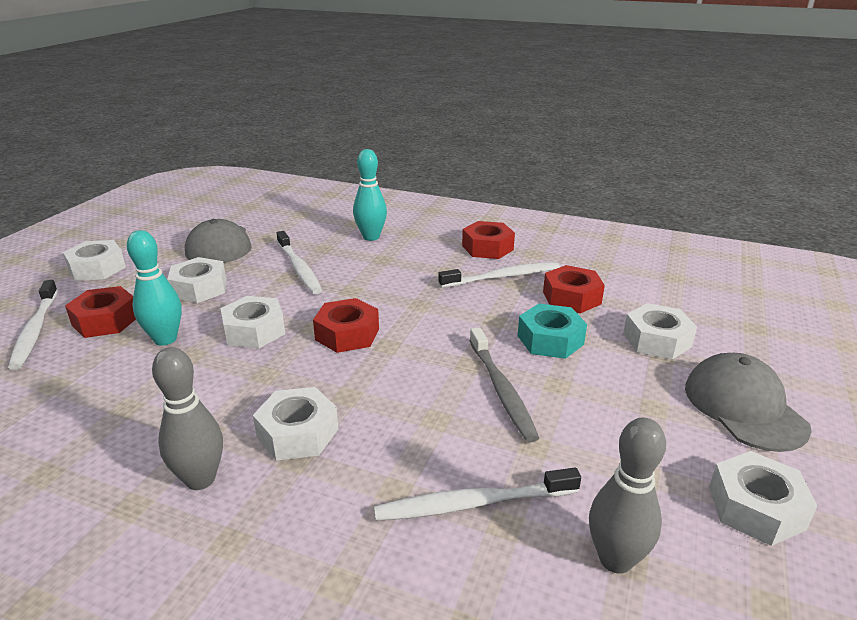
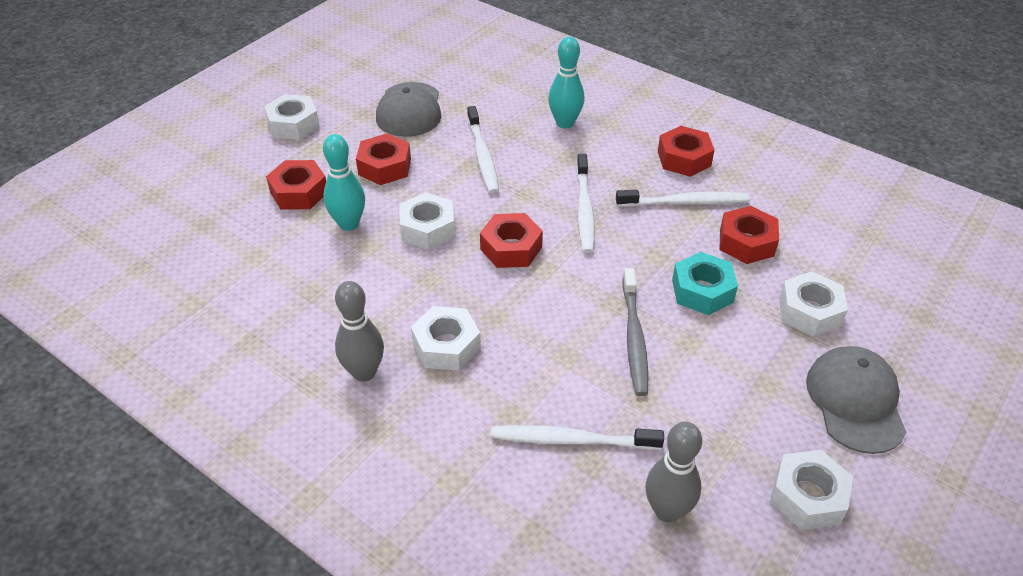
camera: 15 degrees right, 15 degrees up
(35, 330) = (240, 193): white toothbrush -> white toothbrush (584, 210)
(199, 288) = (385, 167): white nut -> red nut

